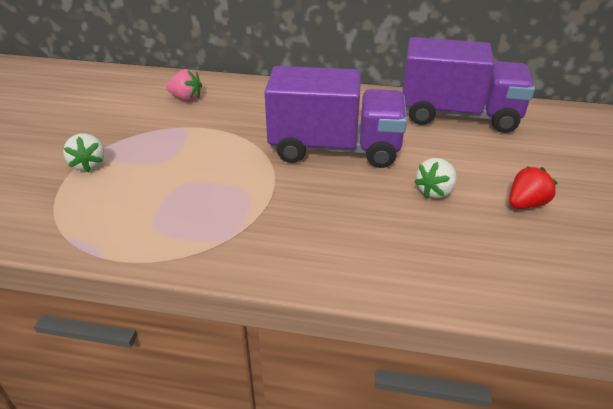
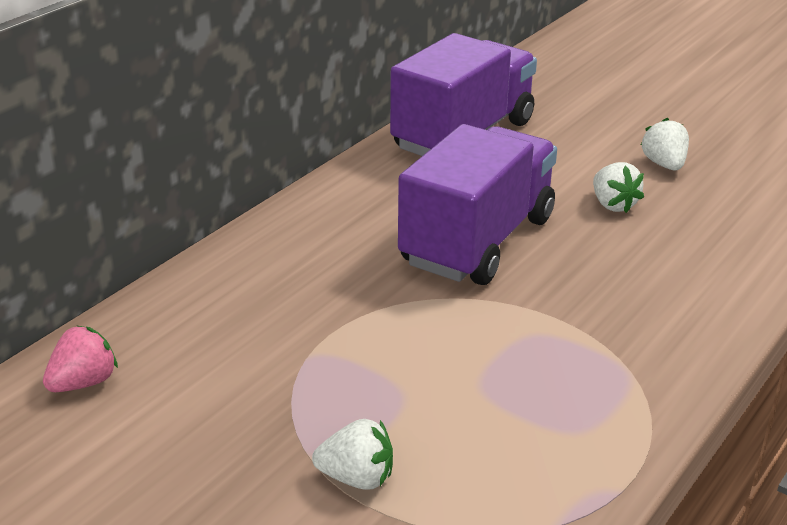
camera: 65 degrees left, 5 degrees down
(186, 98) = (207, 334): pink strawberry -> pink strawberry (83, 382)
(525, 204) = (664, 164): red strawberry -> white strawberry

